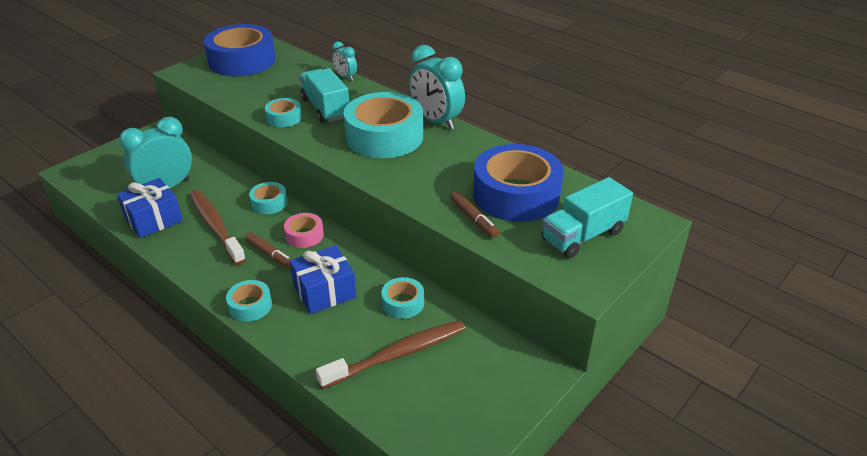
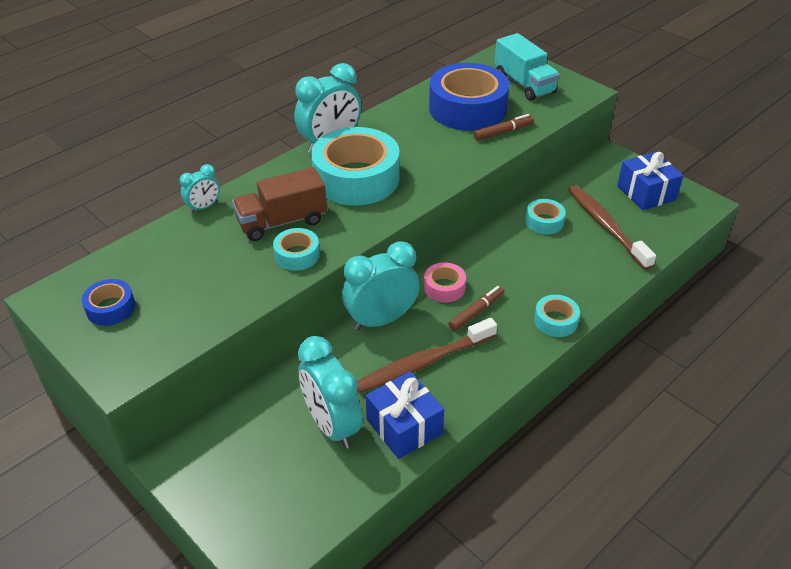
camera: 85 degrees left, 5 degrees up
(242, 61) = (111, 308): blue tape -> blue tape, size x0.47
(269, 203) = (381, 320): turquoise tape -> turquoise clock
(324, 291) = (532, 270): blue gift -> blue gift (646, 193)
(325, 108) = (282, 222): turquoise truck -> brown truck

